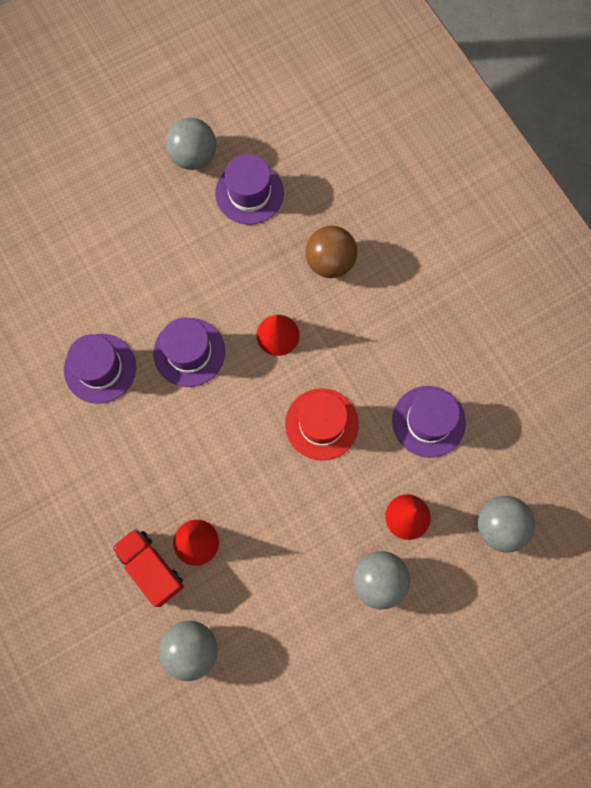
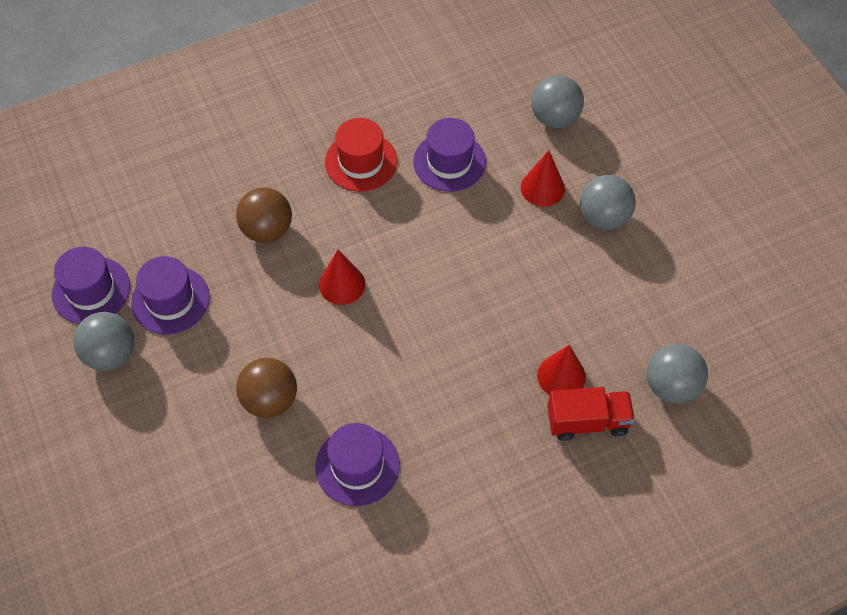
camera: 85 degrees left, 15 degrees down
(151, 568) = (587, 421): red truck -> red truck turned 150 degrees counterclockwise
(158, 289) = (270, 400): none -> brown ball
(189, 352) = (350, 371): purple hat -> purple hat (91, 290)
(321, 424) = (444, 252): red hat -> red hat (361, 162)

